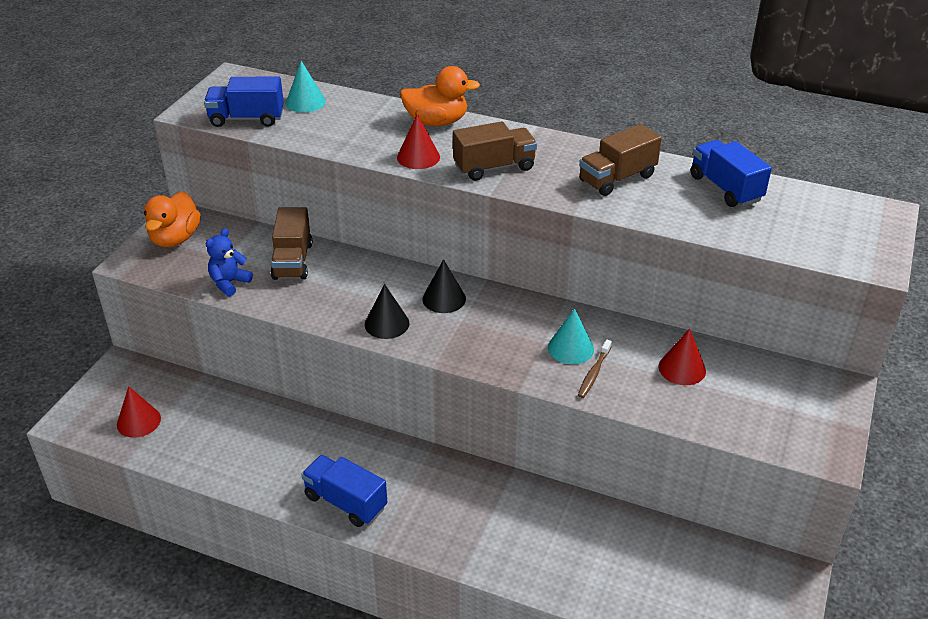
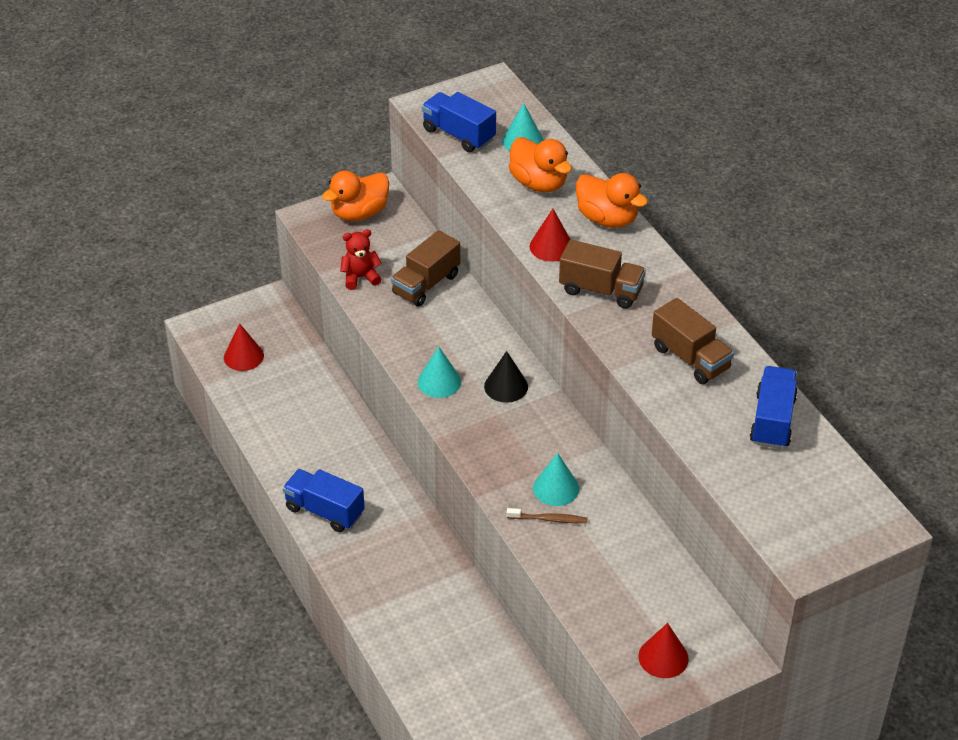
camera: 40 degrees right, 5 degrees up
(229, 283) = (360, 277): blue teddy bear -> red teddy bear
(345, 502) = (324, 511): blue truck -> blue truck turned 45 degrees counterclockwise
(354, 122) = (539, 183): none -> orange duck
(387, 323) = (439, 382): black cone -> turquoise cone
(594, 373) = (549, 519): brown toothbrush -> brown toothbrush turned 150 degrees counterclockwise
(617, 178) = (690, 358): brown truck -> brown truck turned 135 degrees counterclockwise
(682, 368) = (623, 560): red cone -> red cone (663, 657)

